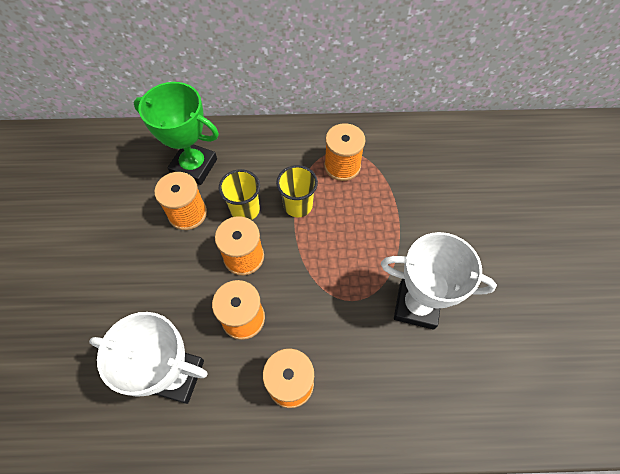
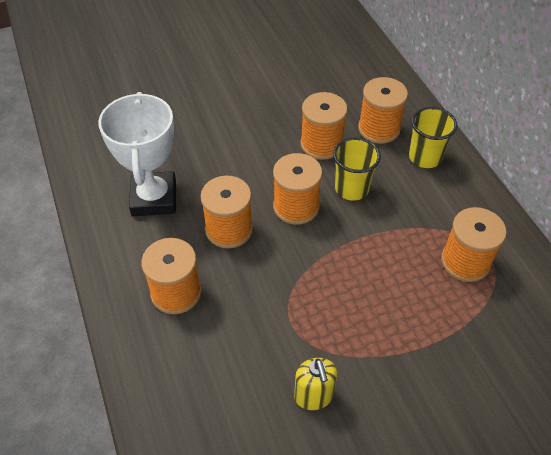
camera: 70 degrees right, 10 degrees down
(194, 166) = (379, 129): green trophy -> orange spool
(298, 205) = (383, 234): yellow cup -> yellow cup (425, 157)
(416, 305) = (314, 396): white trophy -> yellow soap dispenser

